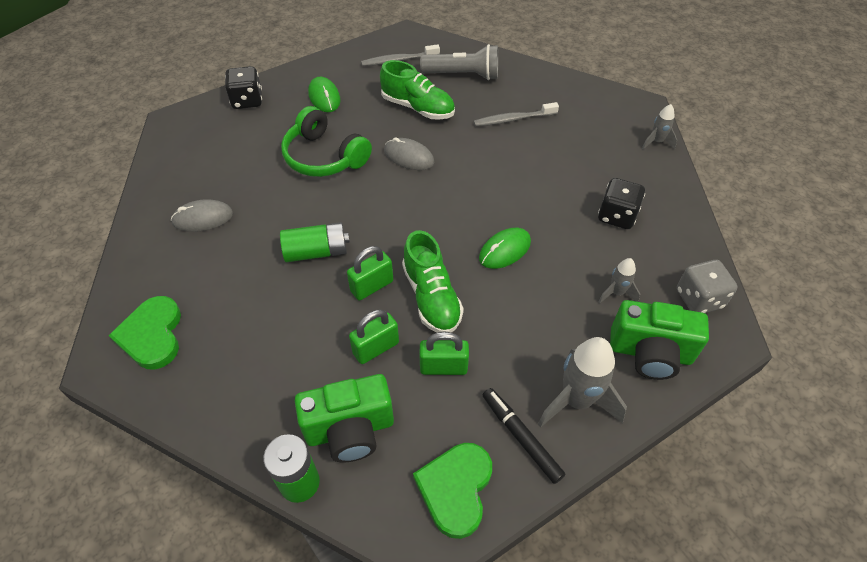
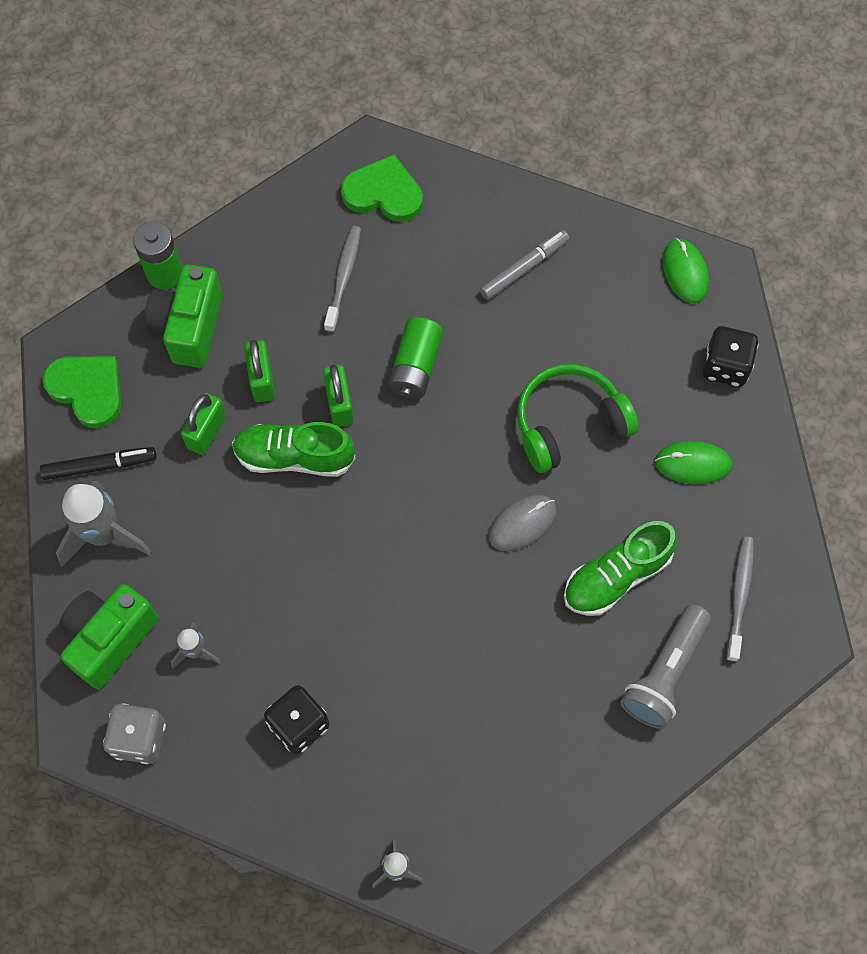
camera: 115 degrees right, 15 degrees up
(203, 218) = (524, 268): grey mouse -> grey marker
(504, 250) = (316, 563): green mouse -> green mouse (685, 272)
(513, 119) = (534, 694): grey toothbrush -> grey toothbrush (343, 277)

